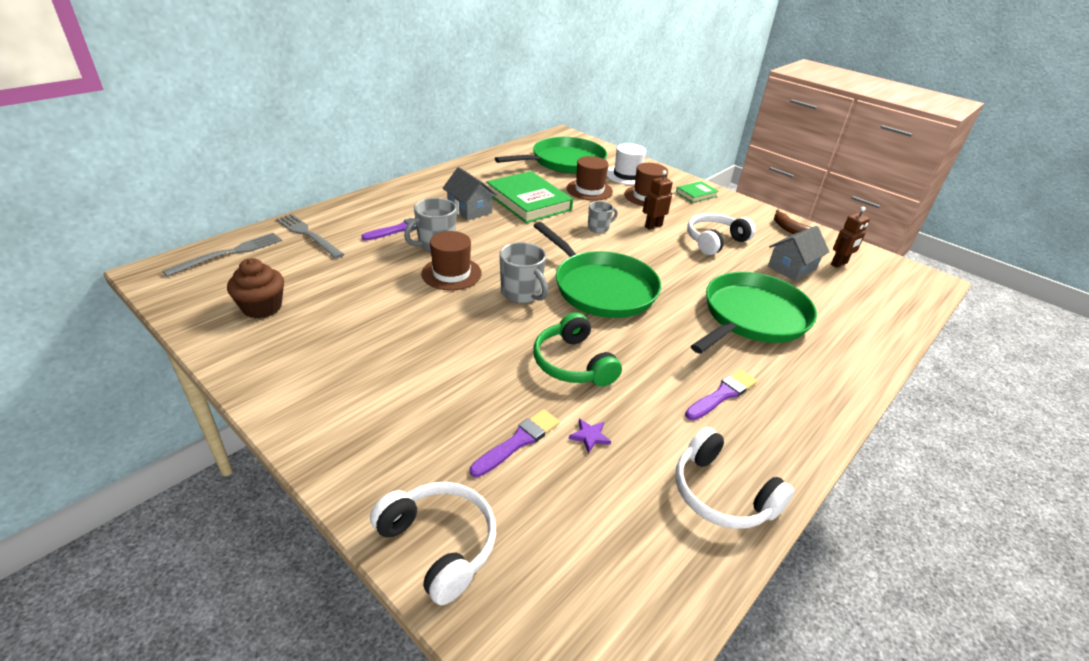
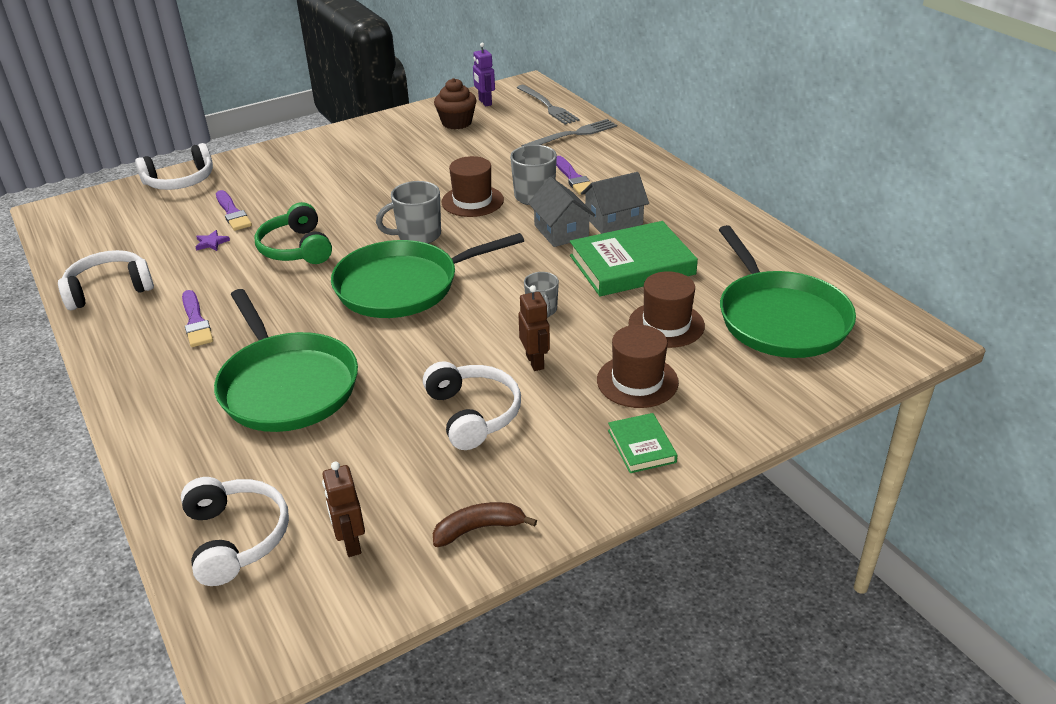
camera: 110 degrees right, 0 degrees up
(203, 295) = (485, 102): none -> purple robot
(573, 363) = (296, 248): green headphones -> green headphones turned 105 degrees counterclockwise
(627, 175) = (725, 378): white hat -> none
(792, 268) = (367, 474): grey house -> grey house (561, 231)
(879, 302) = (236, 538): none -> white headphones

